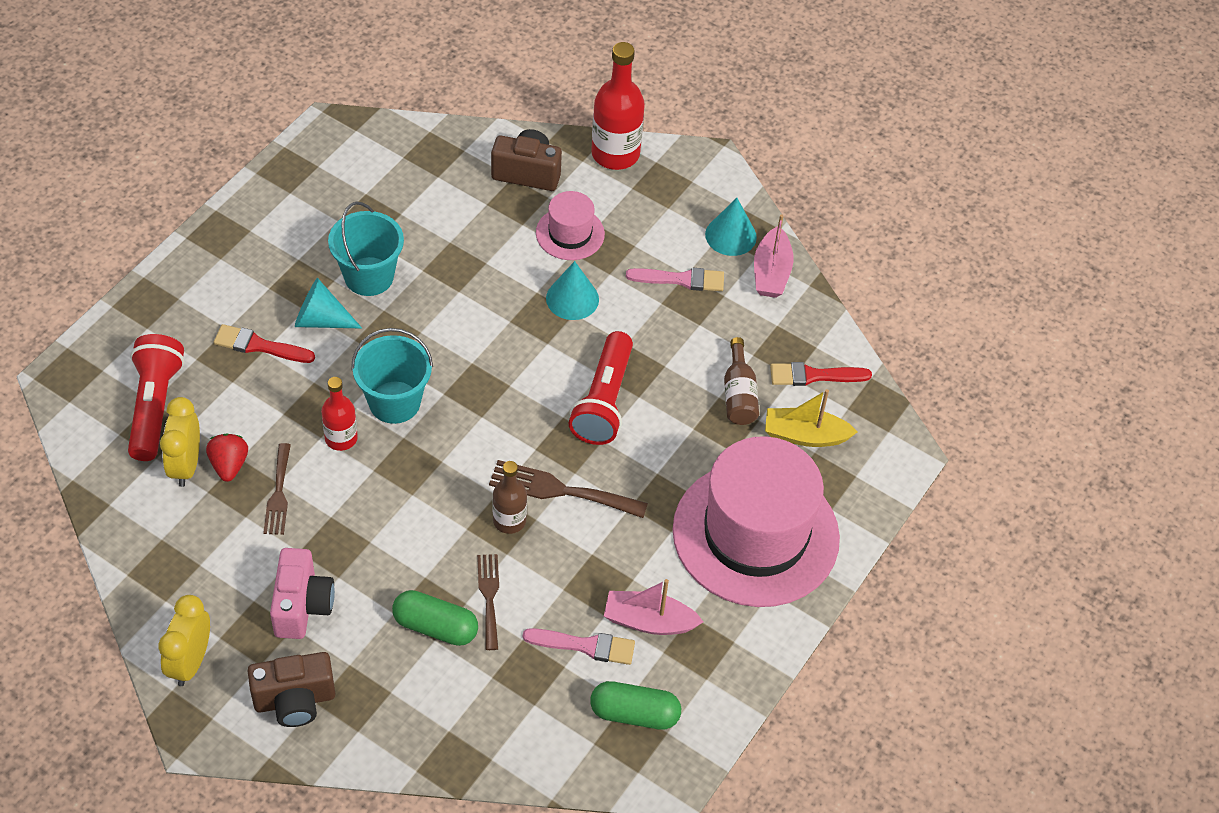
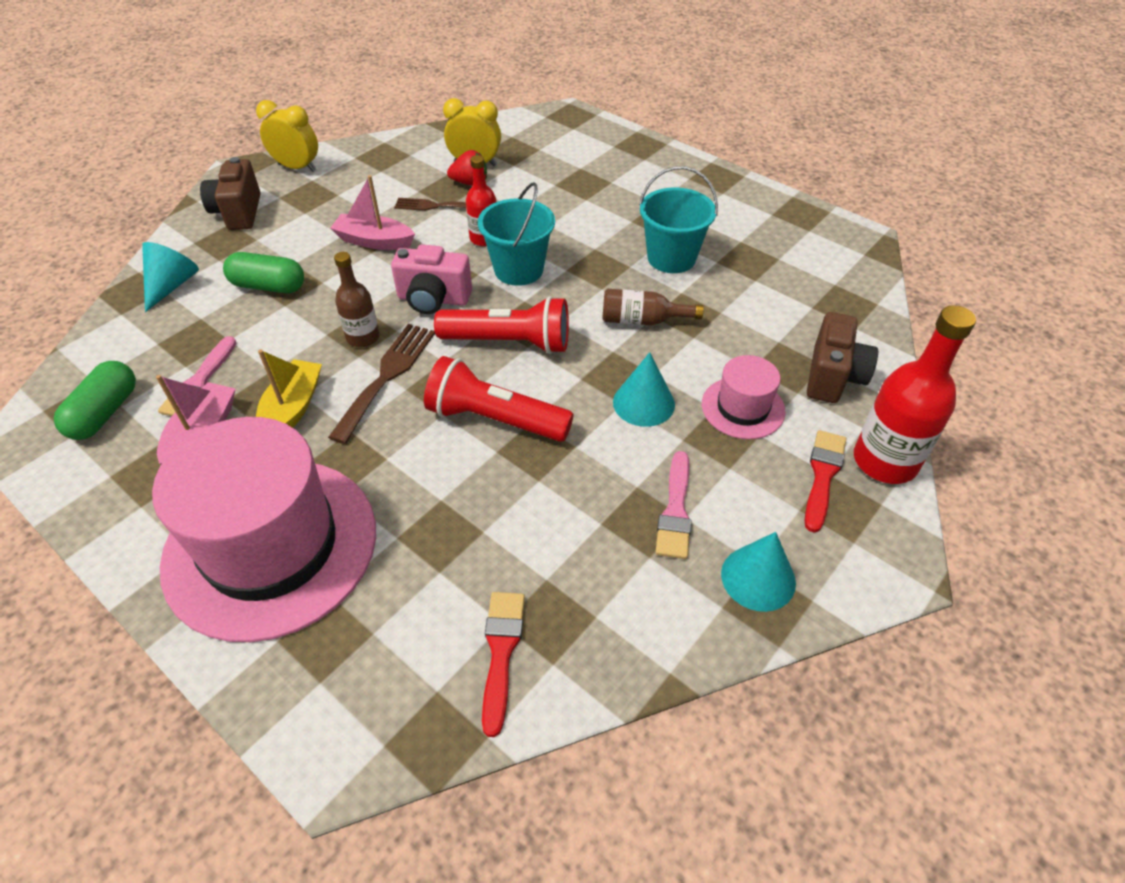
camera: 100 degrees right, 5 degrees down
(154, 406) = (535, 150): red flashlight -> red flashlight (509, 342)
(259, 346) = (591, 197): red brush -> red brush (822, 475)
(302, 606) = (322, 216): pink camera -> pink camera (433, 299)
(321, 320) = (619, 229): turquoise cone -> turquoise cone (172, 285)
(435, 626) = (268, 286): green capsule -> green capsule turned 75 degrees clockwise
(489, 597) = (284, 320): brown fork -> none
(739, 394) = (483, 554): brown bottle -> brown bottle (642, 320)
(771, 272) = (692, 622): pink boat -> pink boat (374, 241)
(805, 435) = (402, 624): yellow boat -> yellow boat (292, 408)

